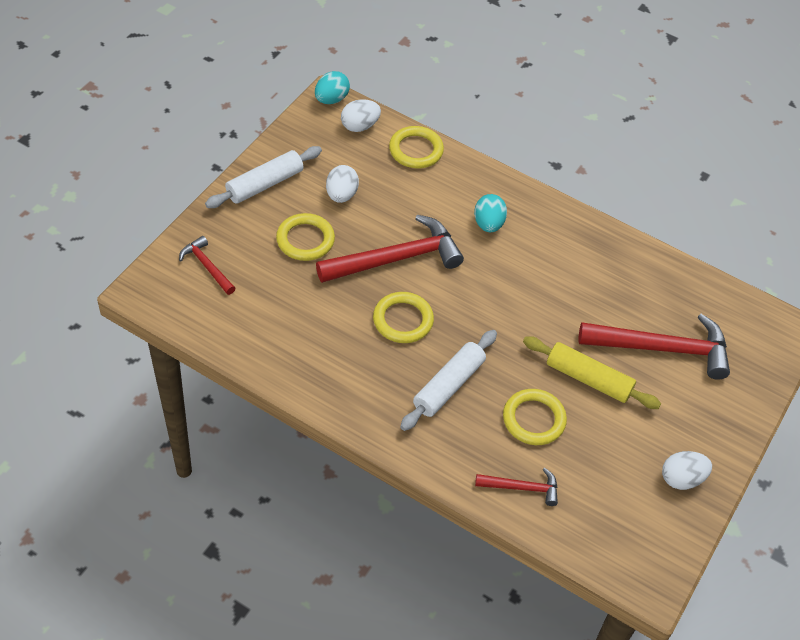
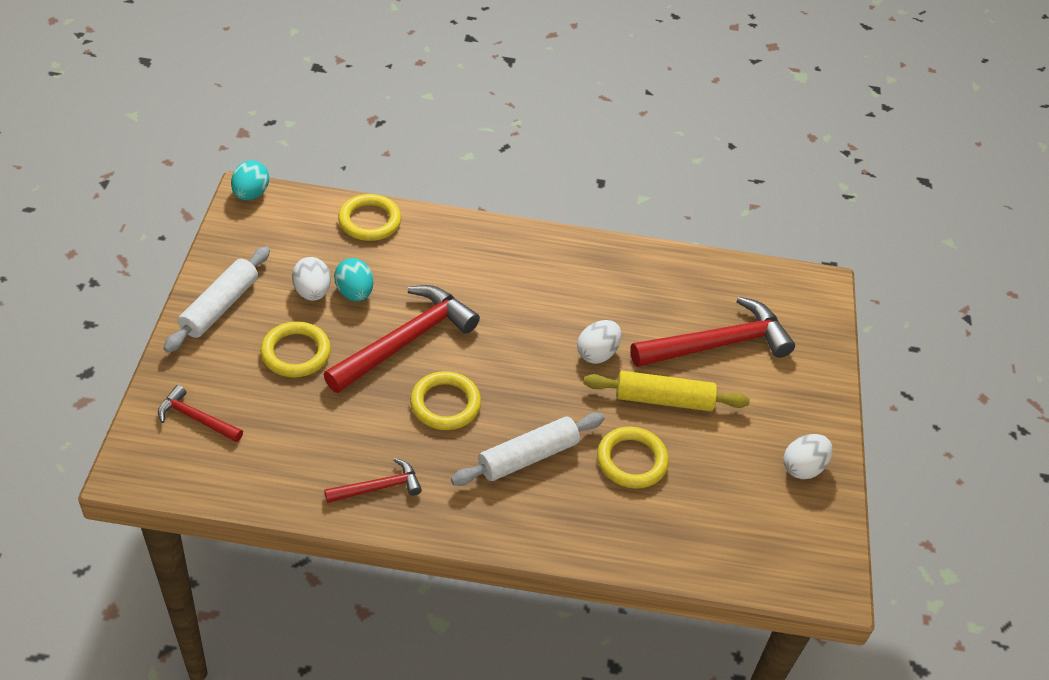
camera: 25 degrees left, 5 degrees down
(360, 126) = (296, 213): white egg -> white egg (597, 353)
(448, 385) = (528, 456): white rolling pin -> white rolling pin turned 45 degrees clockwise
(488, 224) = (484, 274): turquoise egg -> turquoise egg (354, 293)
(522, 488) = (656, 536): red hammer -> red hammer (378, 487)

